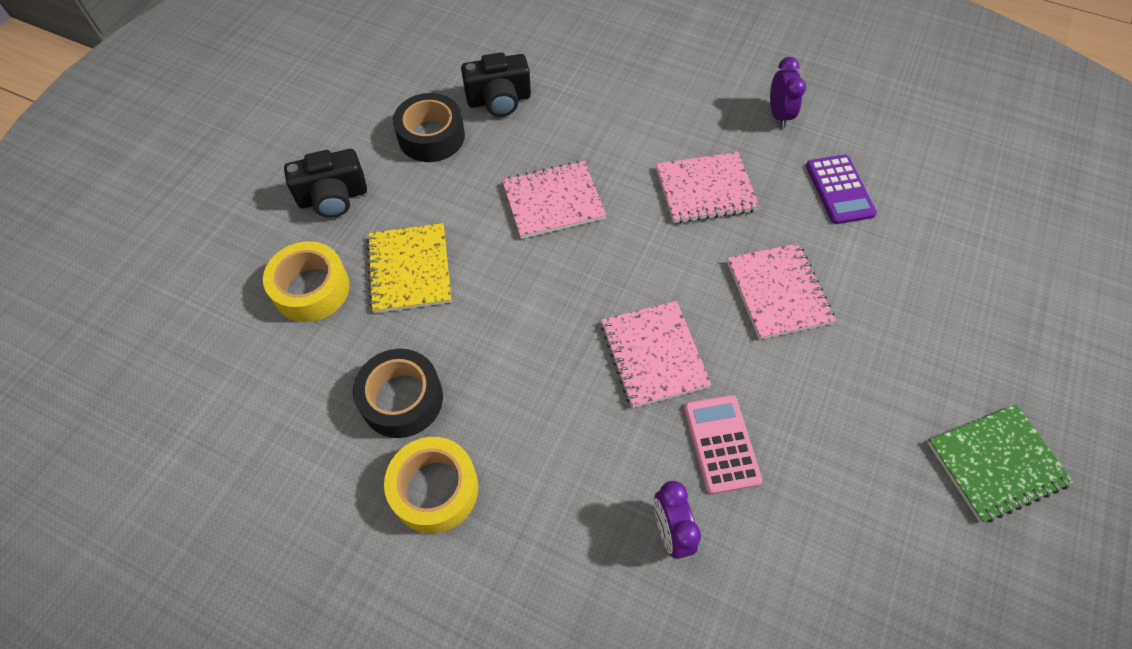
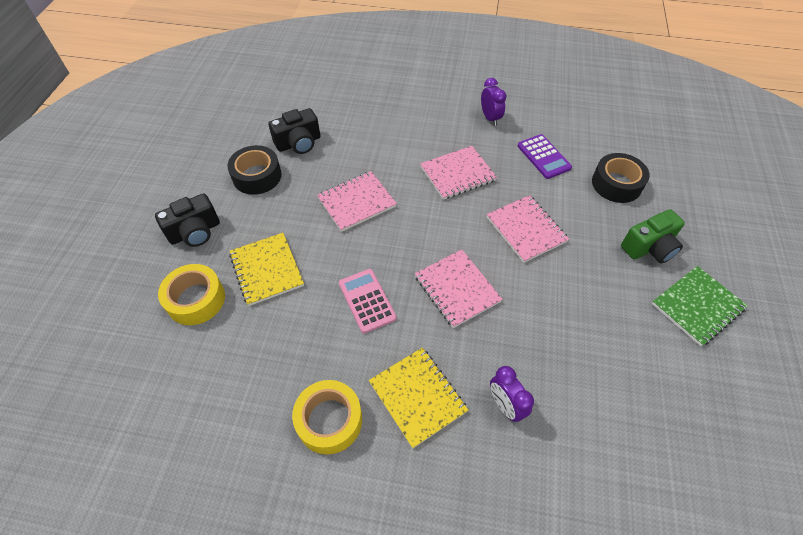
camera: 15 degrees left, 5 degrees down
(402, 399) = (286, 362): black tape -> black tape (616, 184)
(556, 488) = (417, 397): none -> yellow notebook
(721, 444) = (521, 337): pink calculator -> pink calculator (367, 300)
(953, 360) = (649, 247): none -> green camera

